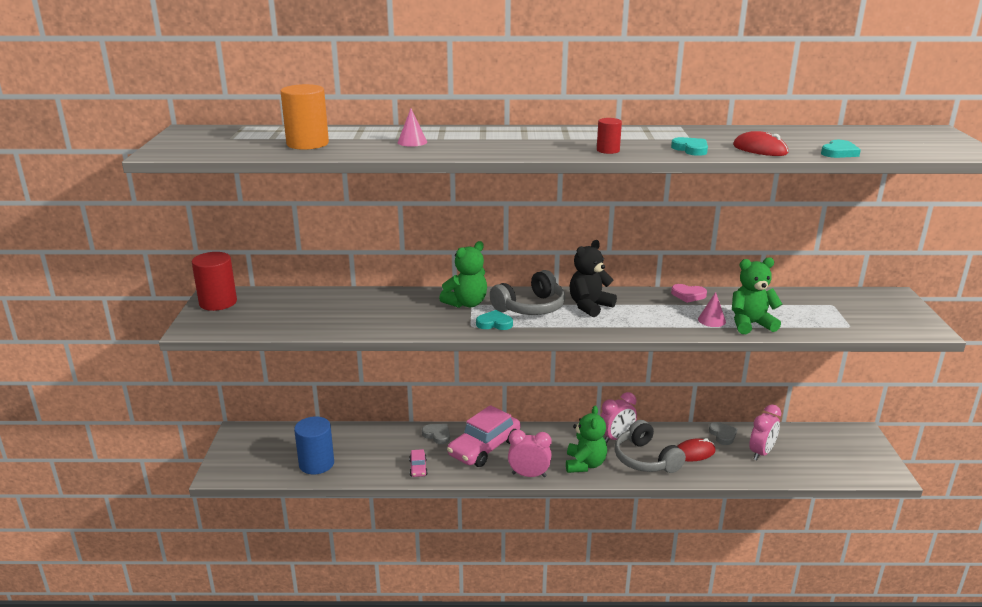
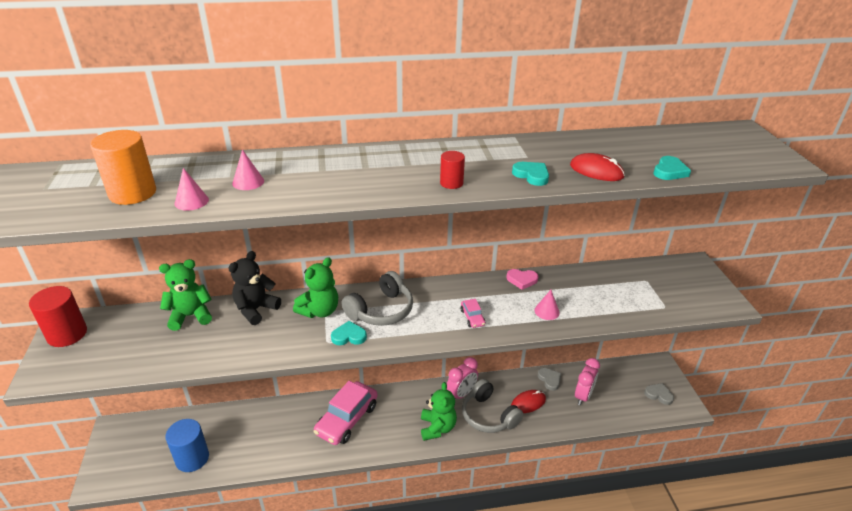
camera: 10 degrees left, 10 degrees up
(360, 150) = (191, 201): none -> pink cone
(418, 468) = (288, 451): pink car -> pink car (472, 317)
(437, 435) = (303, 409): grey heart -> grey heart (658, 395)
(529, 475) = (389, 446): pink clock -> none
(589, 306) = (435, 303): black teddy bear -> black teddy bear (256, 309)
(750, 324) = (581, 313): green teddy bear -> green teddy bear (190, 316)

